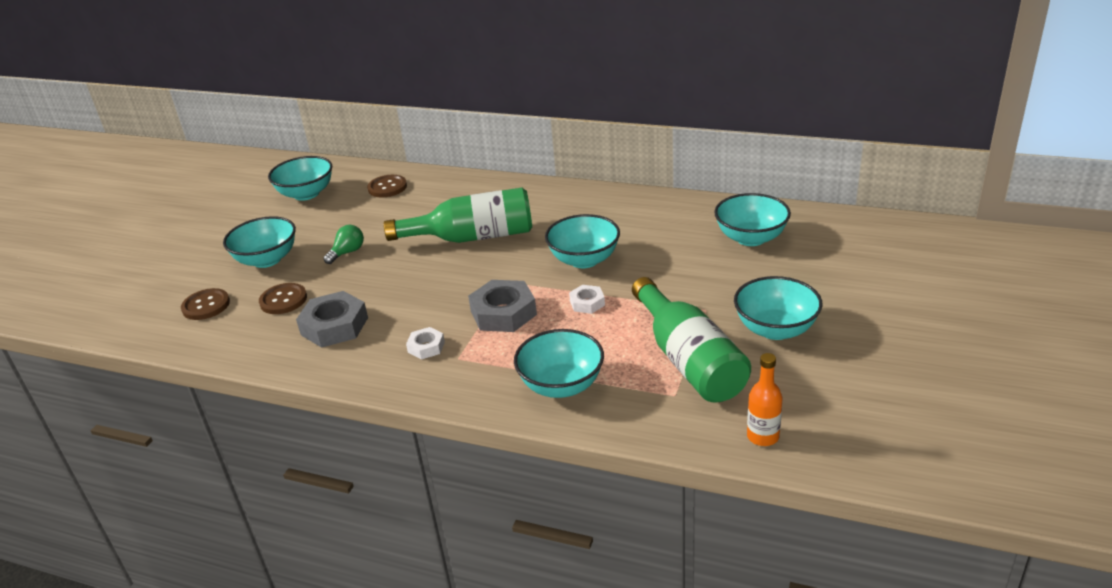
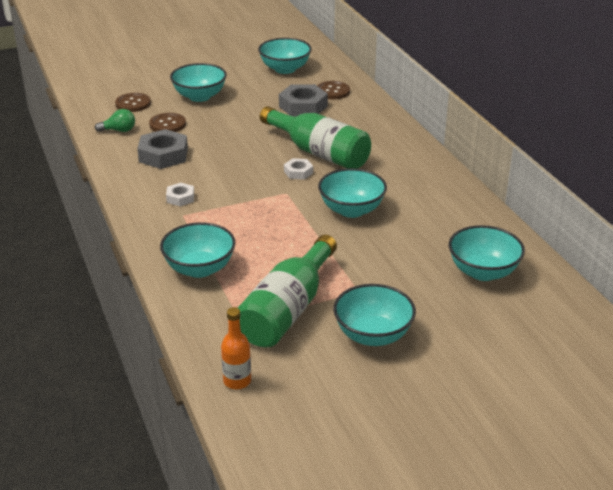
camera: 45 degrees right, 0 degrees up
(347, 252) = (242, 118): green light bulb -> green light bulb (119, 130)
(503, 313) = (249, 208): grey nut -> grey nut (303, 106)
(587, 303) = (301, 236): white nut -> white nut (298, 172)

